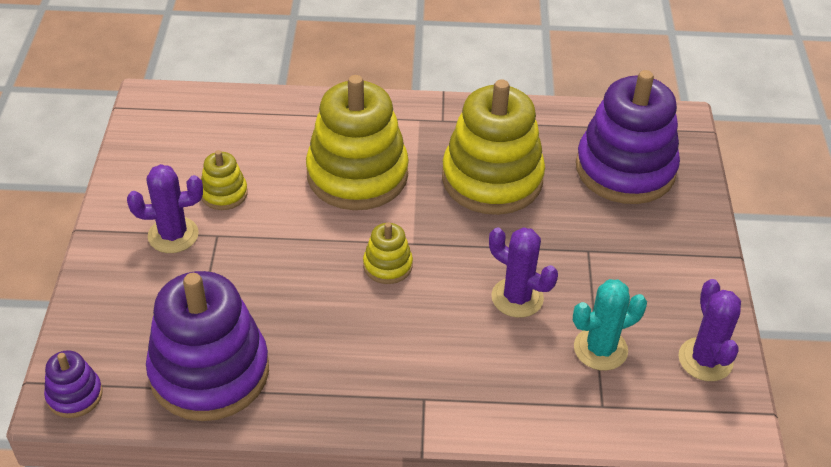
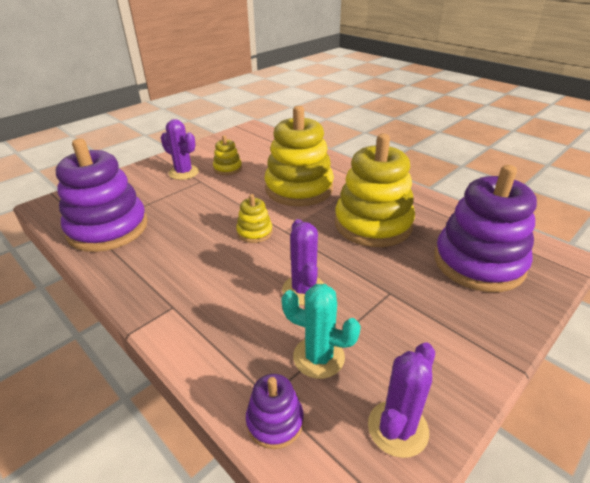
camera: 45 degrees right, 10 degrees down
(74, 395) = (53, 206): purple stacking toy -> purple stacking toy (275, 421)

